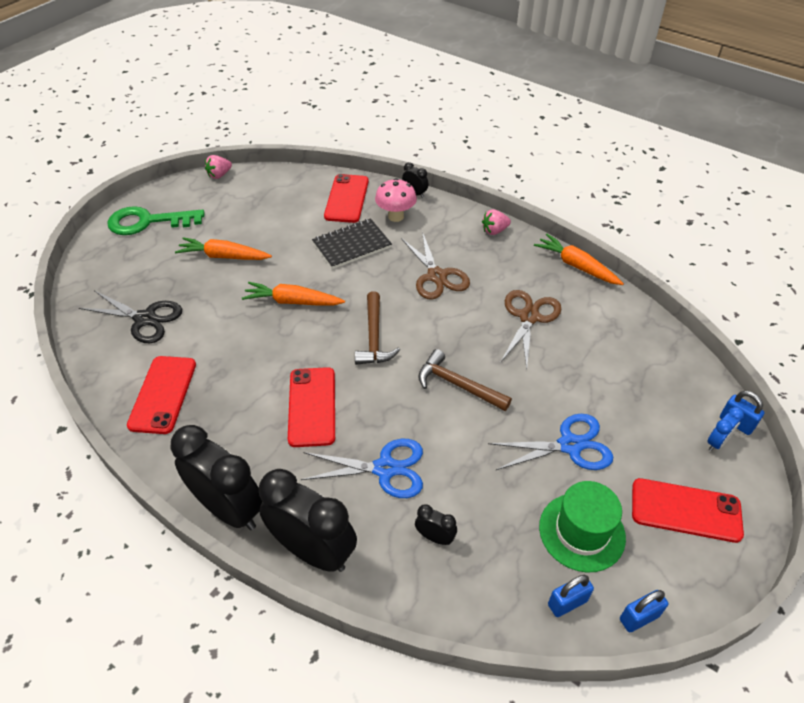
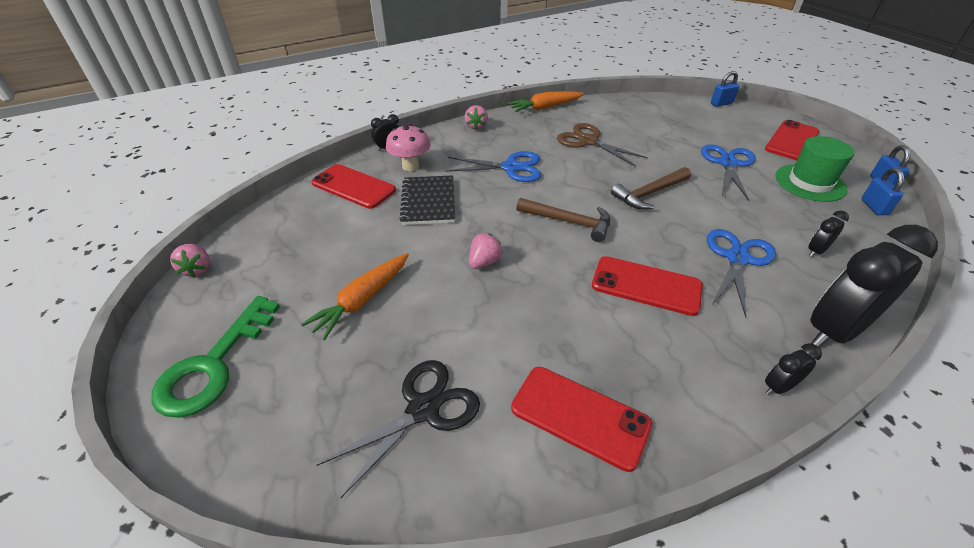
camera: 65 degrees left, 5 degrees down
(229, 509) = (778, 387): black clock -> black clock, size x0.44
(293, 302) = (484, 262): orange carrot -> pink strawberry
(436, 276) = (511, 168): brown scissors -> blue scissors
(717, 442) = (736, 114): blue clock -> none

